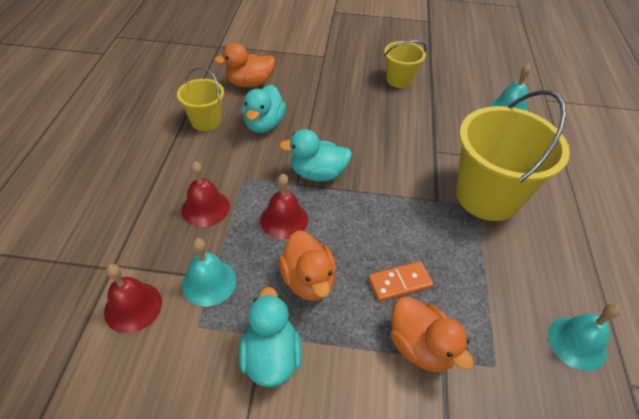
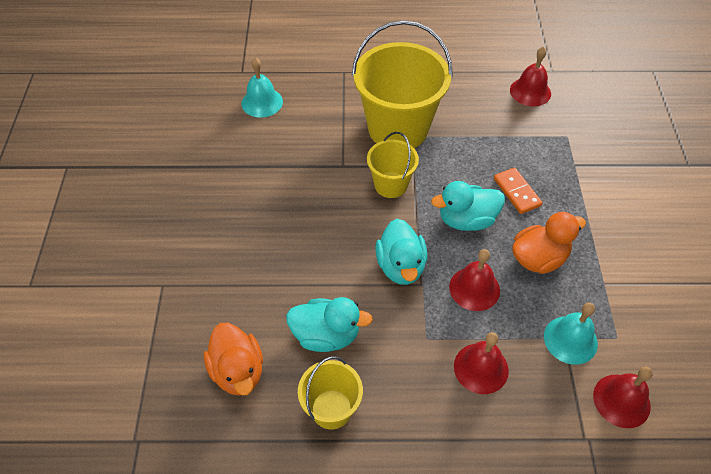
camera: 95 degrees left, 5 degrees up
(271, 356) = (620, 275): turquoise duck -> turquoise duck (466, 220)
(399, 80) = (215, 197): yellow bucket -> yellow bucket (390, 185)
(420, 346) = (570, 178): orange duck -> none
(577, 343) = (530, 91): turquoise bell -> red bell

